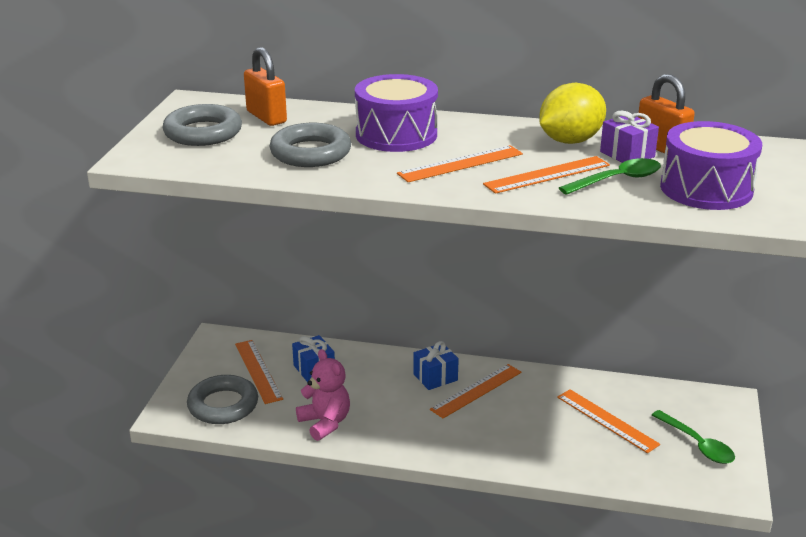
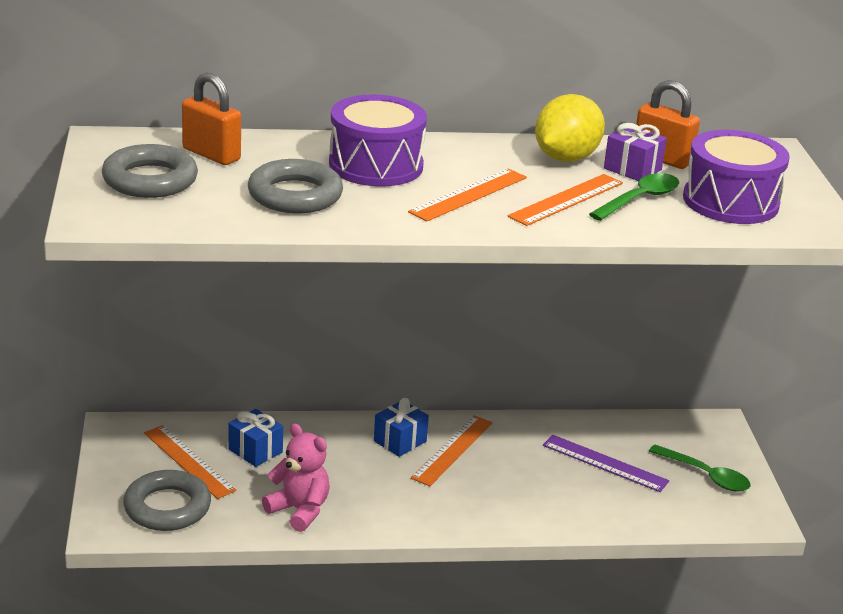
camera: 20 degrees left, 0 degrees up
(607, 420) = (605, 463): orange ruler -> purple ruler

